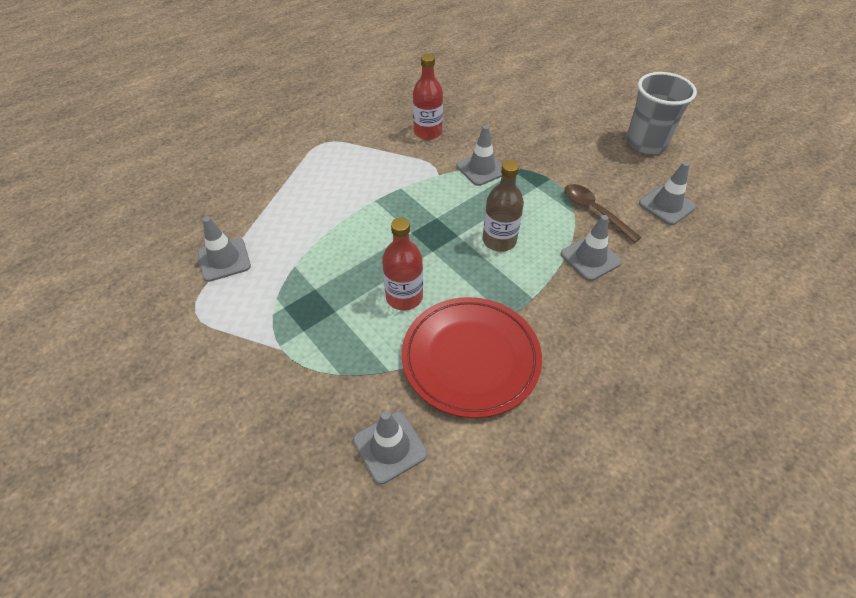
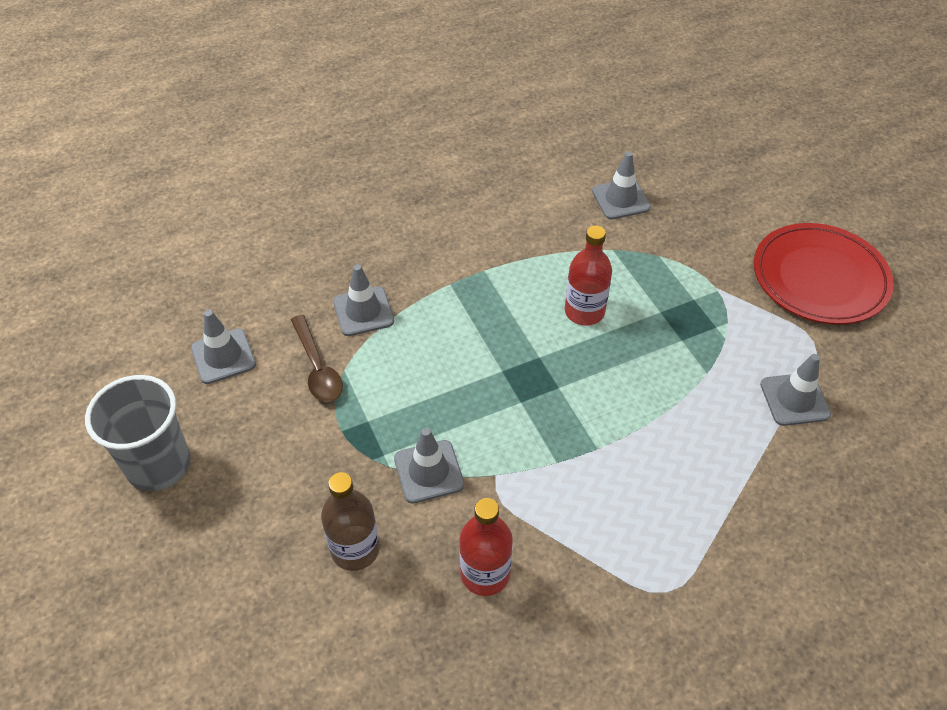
camera: 165 degrees left, 0 degrees up
(470, 358) = (534, 245): red plate -> red plate (819, 278)
(499, 241) = (455, 354): brown bottle -> brown bottle (355, 549)

